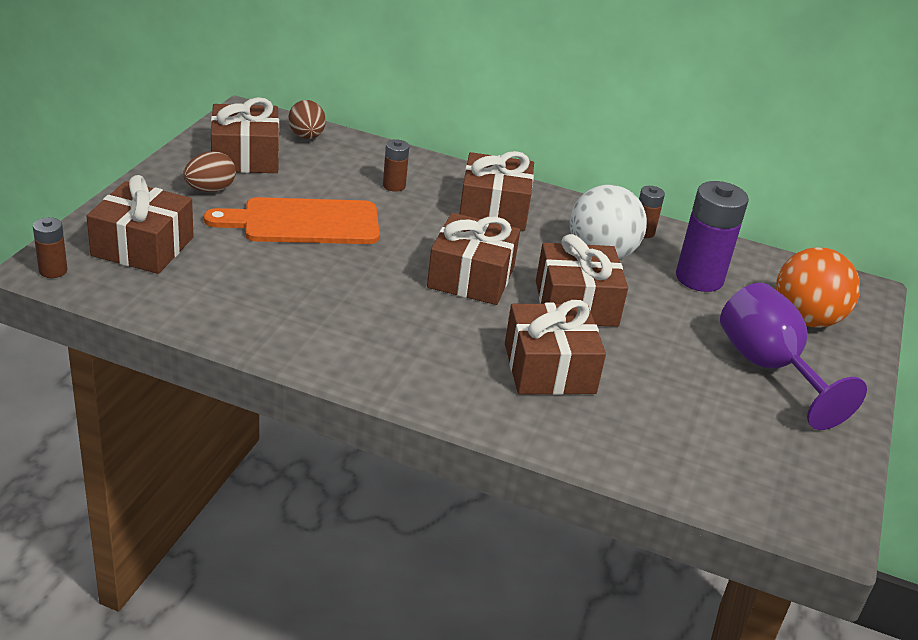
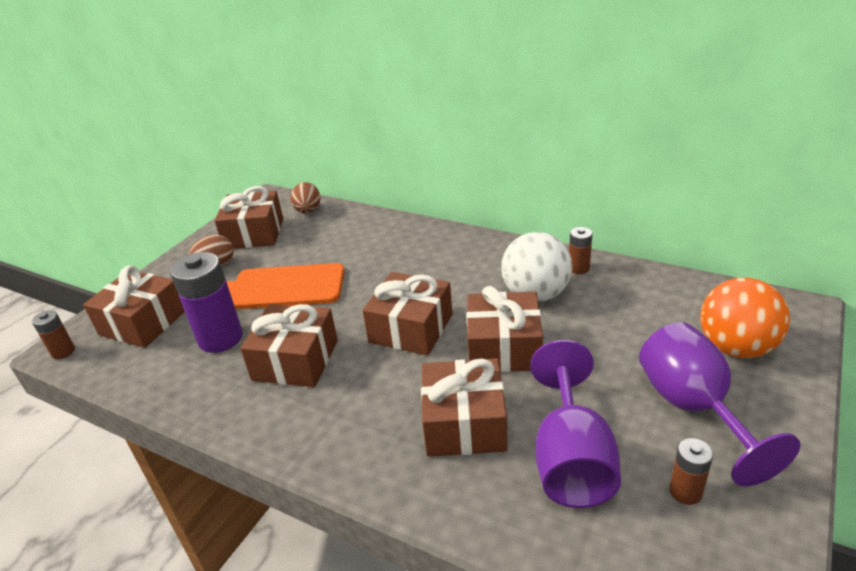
camera: 15 degrees right, 0 degrees up
(394, 186) = (366, 246): brown battery -> brown battery (685, 492)
(494, 209) = (446, 259): brown gift -> brown gift (295, 360)
(659, 402) = (571, 459): none -> purple goblet
(699, 278) = (628, 311): purple battery -> purple battery (220, 338)

